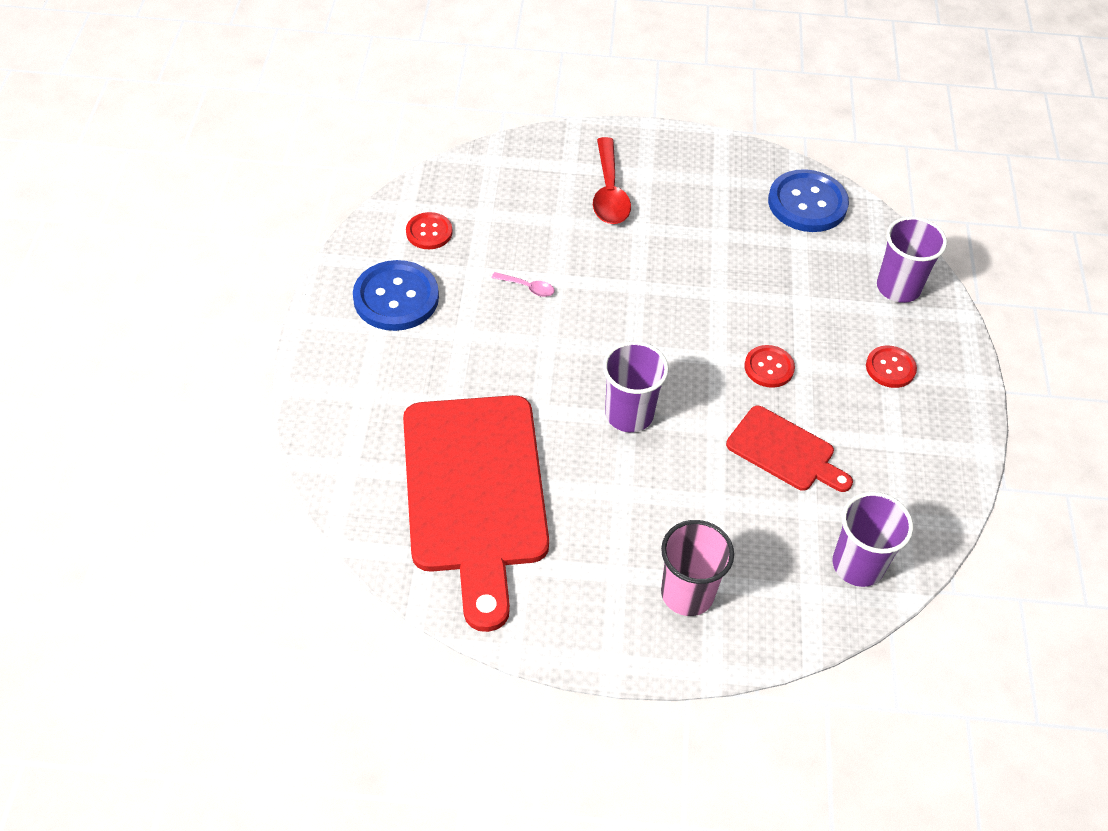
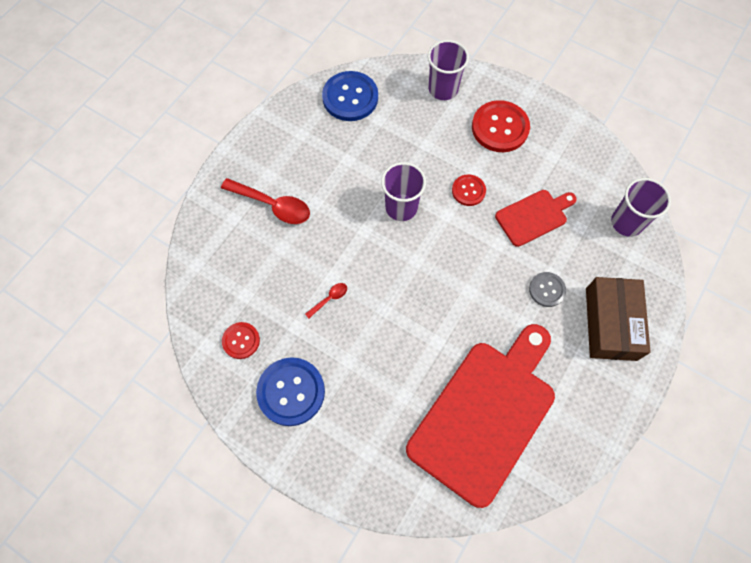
camera: 60 degrees left, 15 degrees up
(475, 492) = (485, 414): red cutting board -> red cutting board turned 75 degrees counterclockwise
(527, 287) = (329, 299): pink spoon -> red spoon
(629, 414) = (466, 289): purple cup -> purple cup (401, 207)
(687, 502) = (547, 290): none -> grey button
(687, 593) = (610, 323): pink cup -> brown box
(890, 368) = (500, 128): red button -> red button, size x1.76

